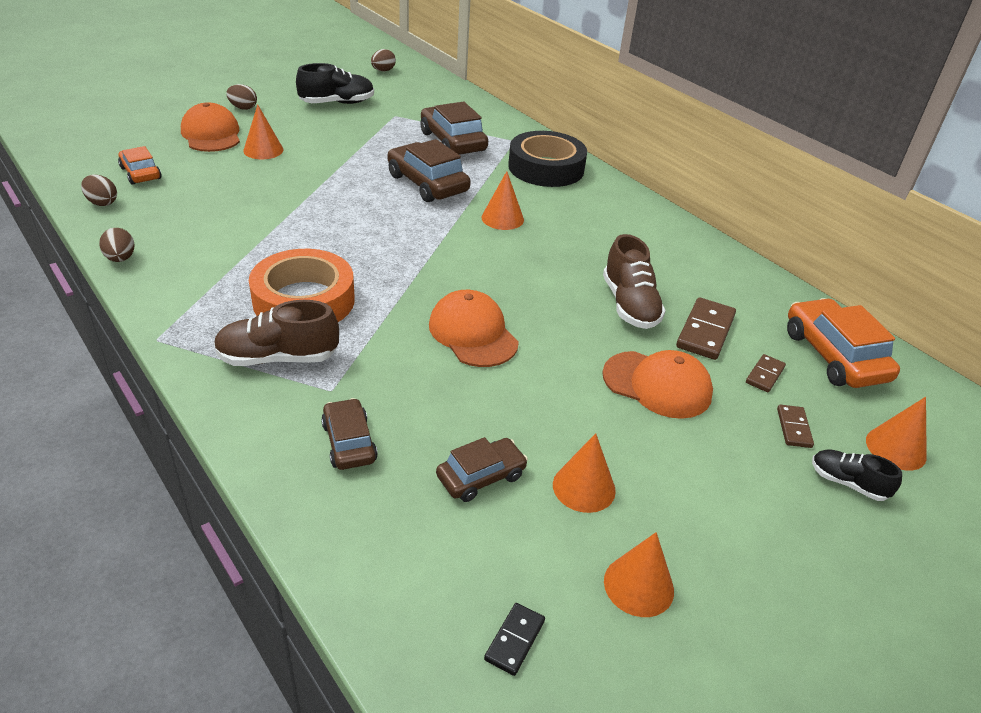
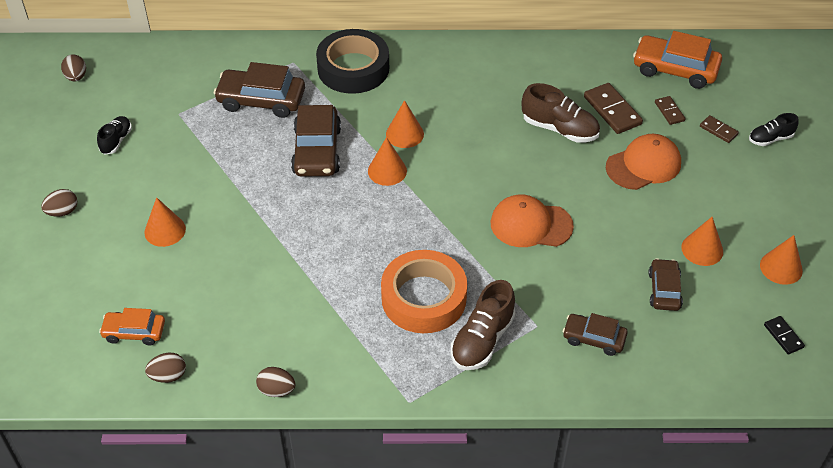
camera: 50 degrees left, 10 degrees up
(211, 134) = (99, 255): orange cap -> none
(337, 103) = (116, 141): black shoe -> black shoe, size x0.60
(427, 183) = (317, 151): brown car -> brown car turned 90 degrees counterclockwise
(895, 448) = (760, 101): orange cone -> orange cone (387, 171)

